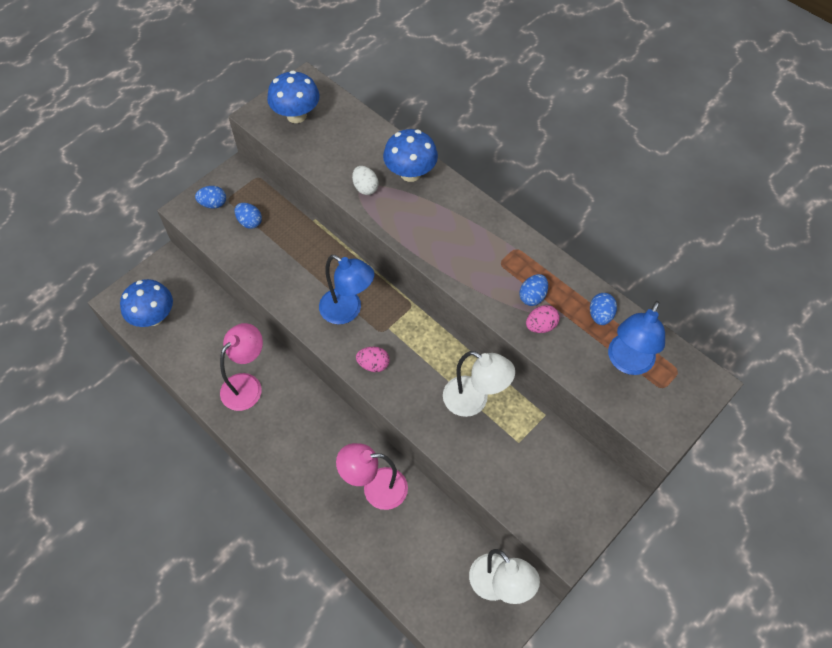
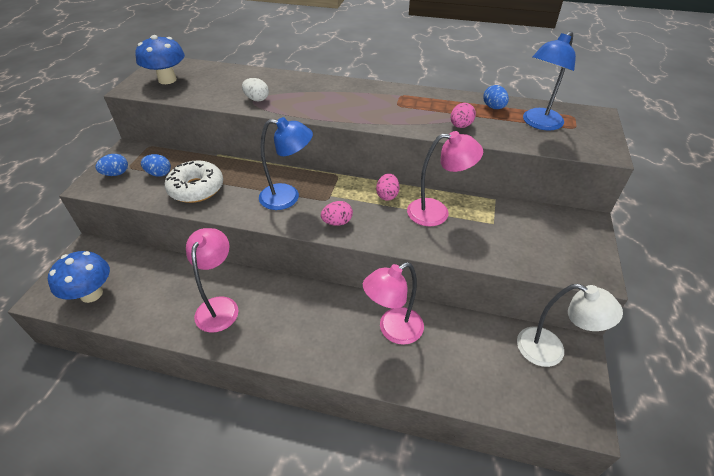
camera: 30 degrees left, 15 degrees down
(273, 258) = (196, 188): none -> white donut
(410, 173) = (287, 83): blue mushroom -> none
(441, 355) = (387, 195): none -> pink egg
(474, 401) = (437, 212): white lamp -> pink lamp
(532, 296) = (438, 113): blue egg -> none
(627, 362) = (538, 123): blue lamp -> blue lamp turned 45 degrees clockwise

